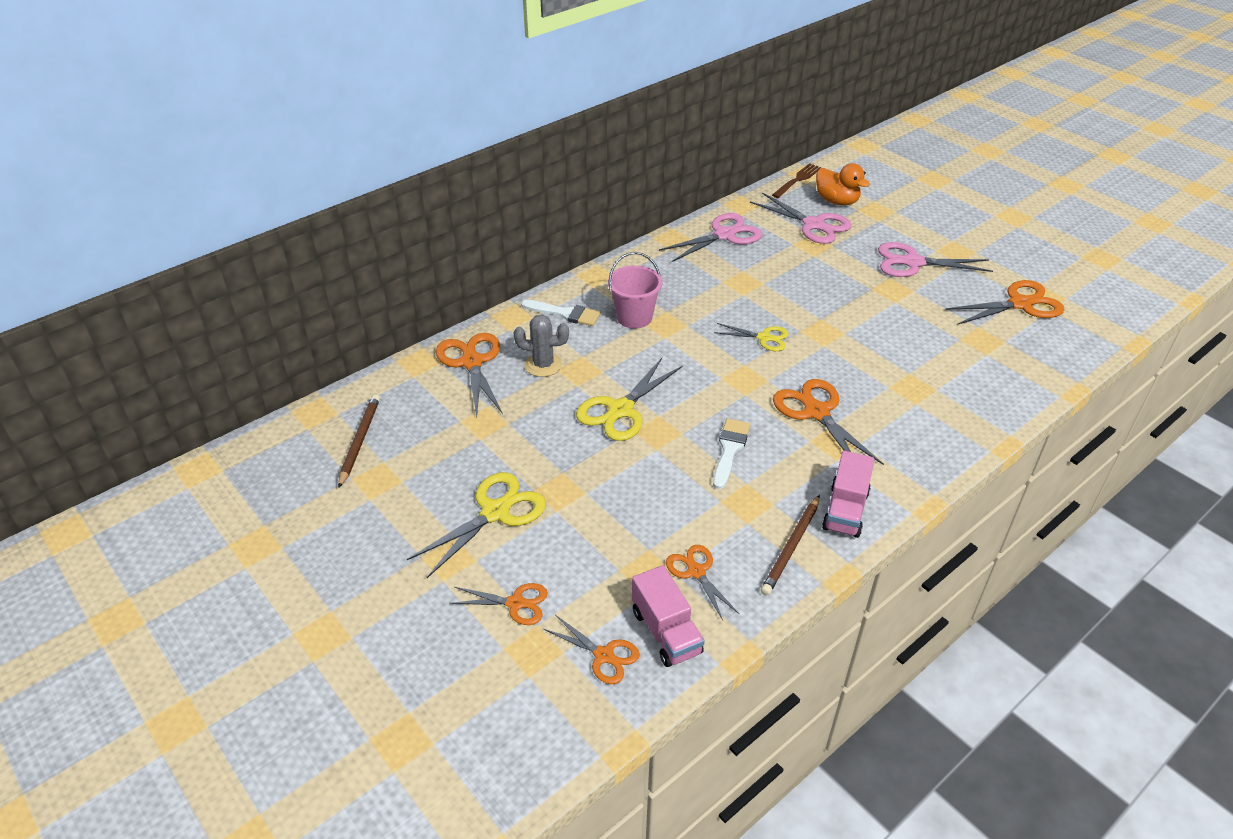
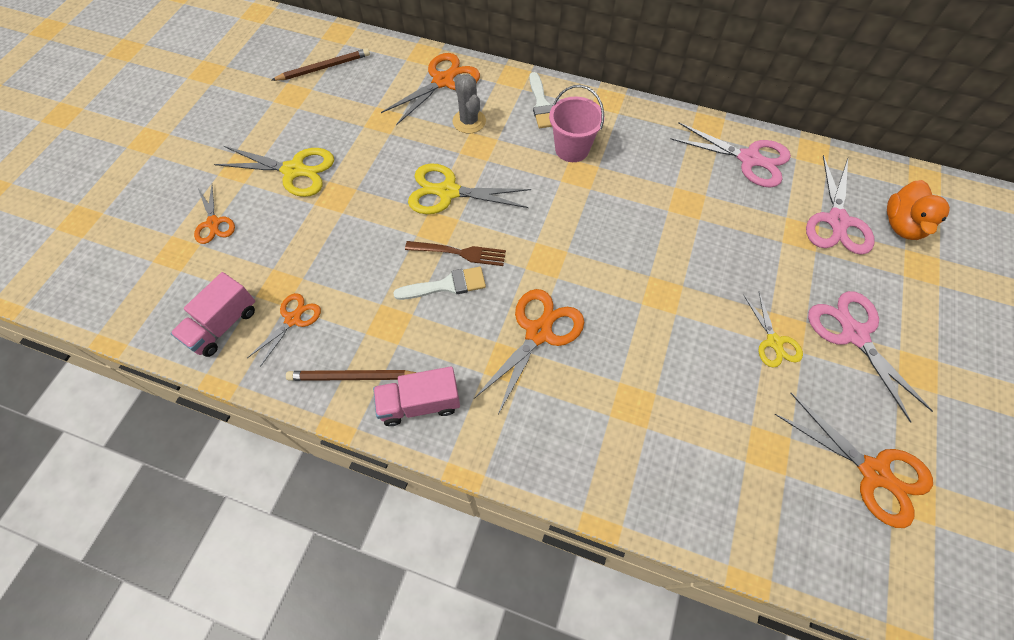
camera: 60 degrees right, 20 degrees up
(604, 656) = (186, 296): orange scissors -> none
(764, 338) = (616, 251): yellow scissors -> yellow scissors (774, 342)
(797, 180) = (905, 177): brown fork -> brown fork (459, 253)

